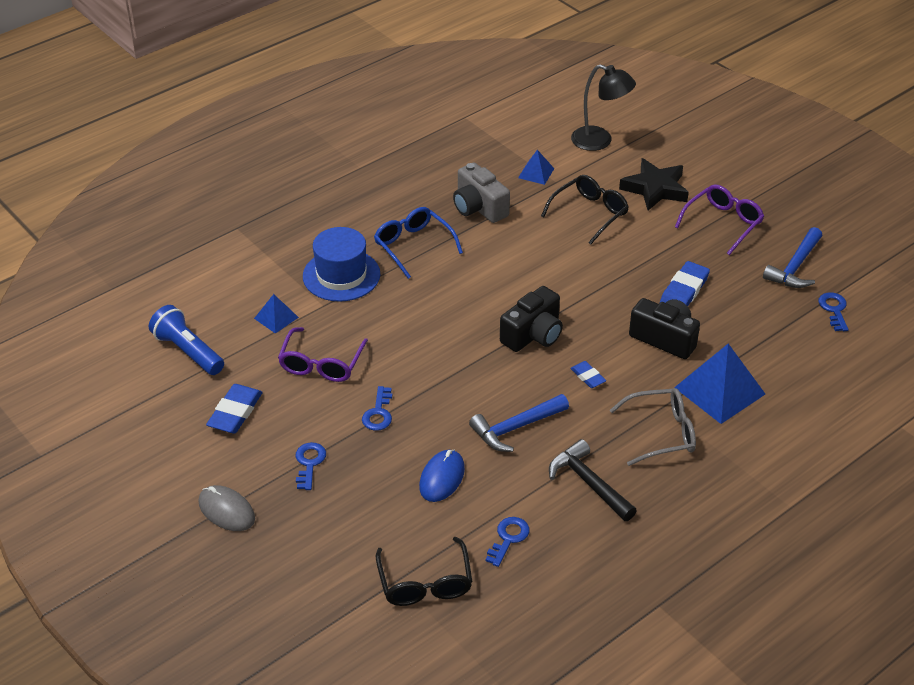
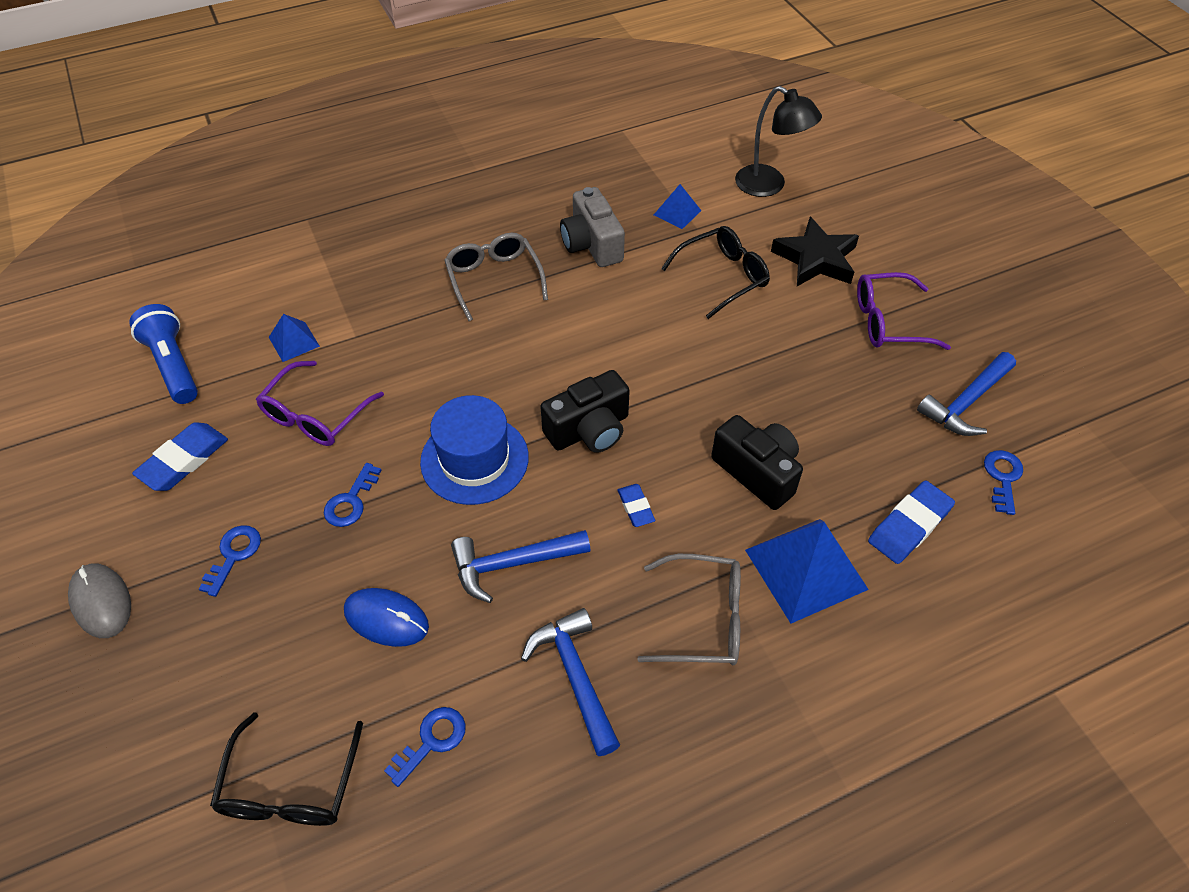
camera: 15 degrees right, 10 degrees up
(341, 275) = (394, 301): blue hat -> blue hat (474, 459)
(413, 246) = (494, 279): blue glasses -> grey glasses
(442, 478) = (386, 619): blue mouse -> blue mouse turned 75 degrees clockwise
(589, 483) = (575, 676): black hammer -> blue hammer
(684, 291) = (806, 407): blue eraser -> blue eraser (909, 525)
(723, 223) = (888, 322): purple glasses -> purple glasses turned 150 degrees counterclockwise

